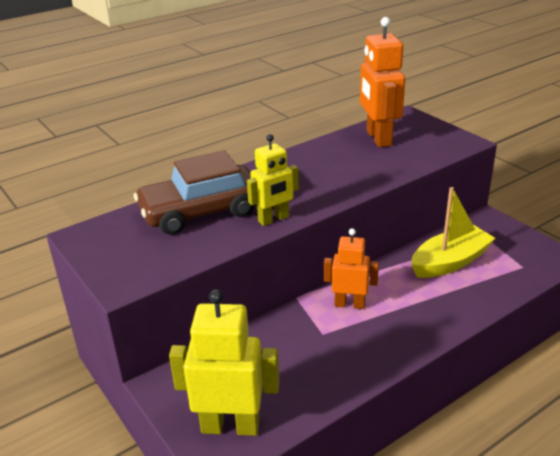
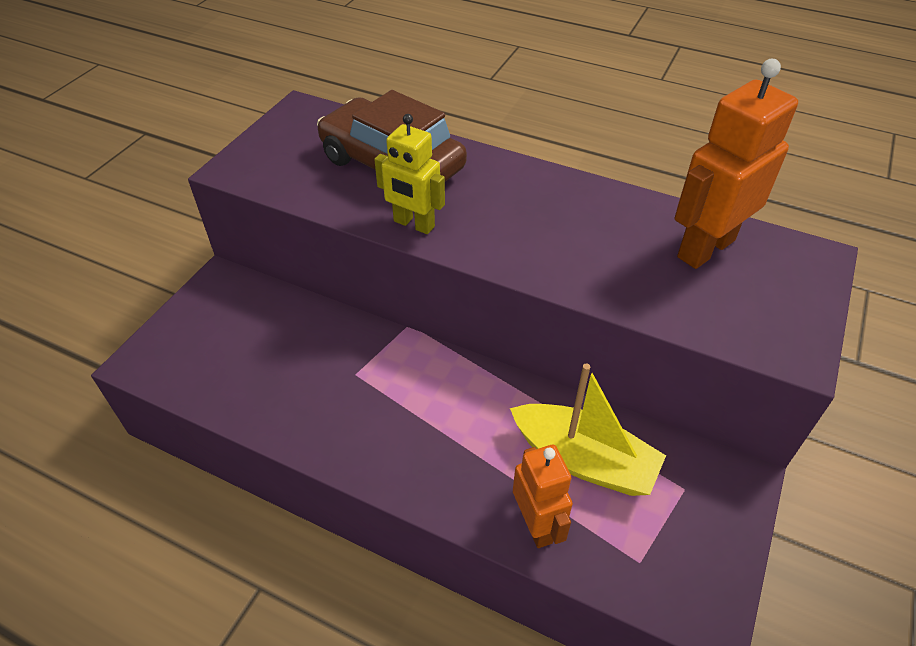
camera: 60 degrees right, 15 degrees up
(230, 426) = (184, 353): yellow robot -> none
(349, 304) = (422, 379): orange robot -> orange robot (536, 525)

